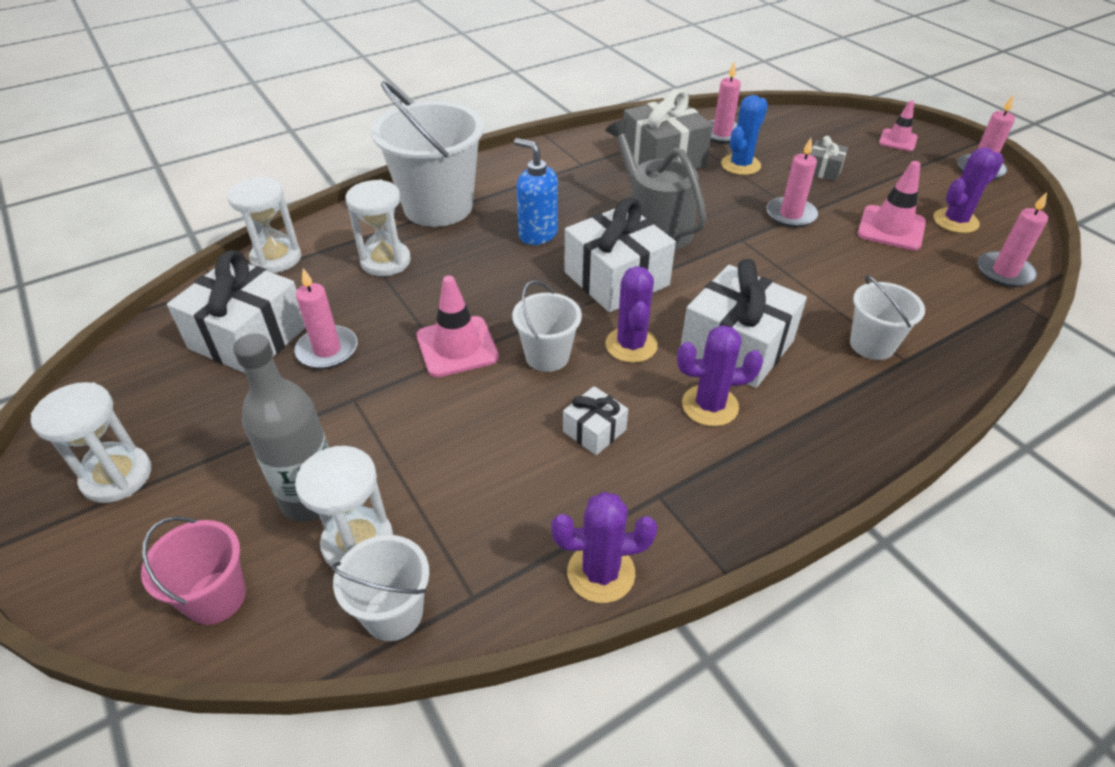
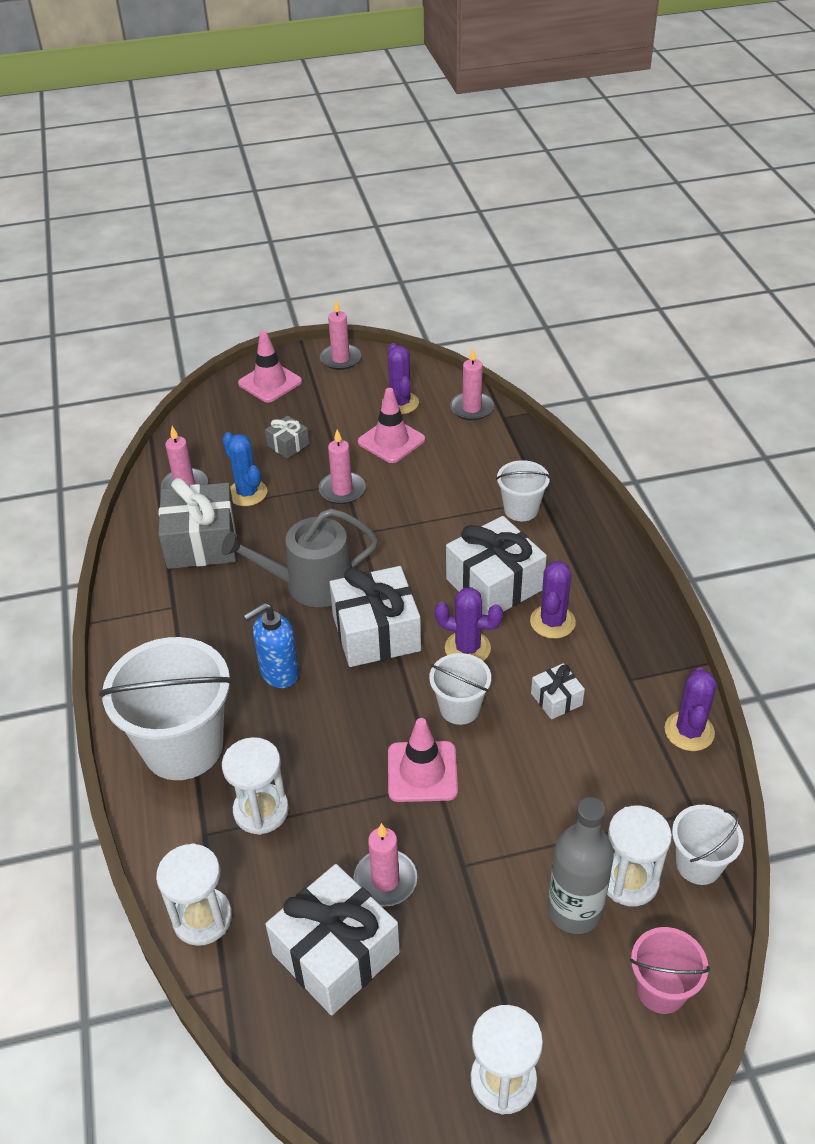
camera: 70 degrees left, 0 degrees up
(898, 140) = (270, 382): pink traffic cone -> pink traffic cone, size x1.53

